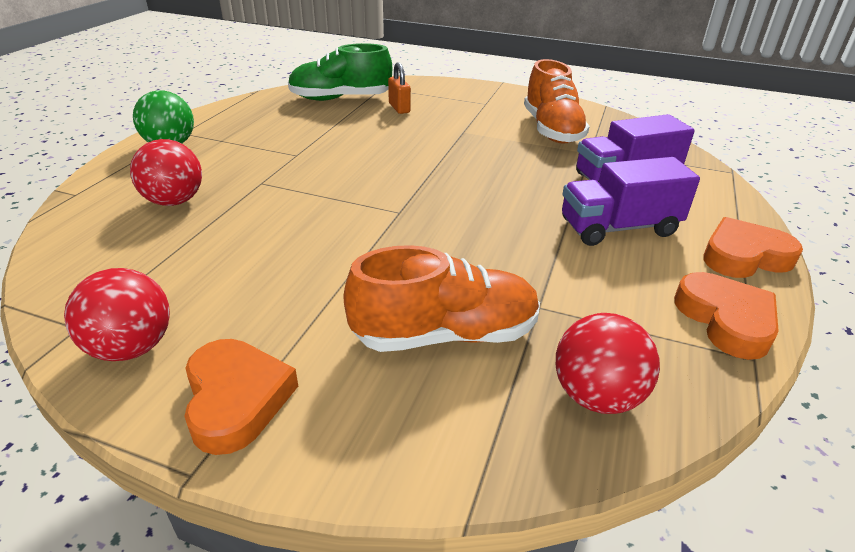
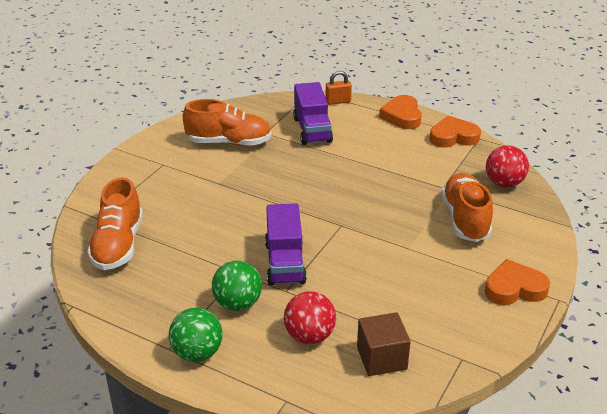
camera: 80 degrees left, 0 degrees up
(112, 253) = (381, 358): none -> brown cube
(132, 348) = (479, 331): red ball -> none
(242, 158) = (238, 303): none -> green ball
(340, 99) = (118, 245): green shoe -> orange shoe
(399, 108) = (156, 211): orange padlock -> orange padlock (338, 101)
(618, 228) = (371, 146): purple truck -> purple truck (285, 263)

